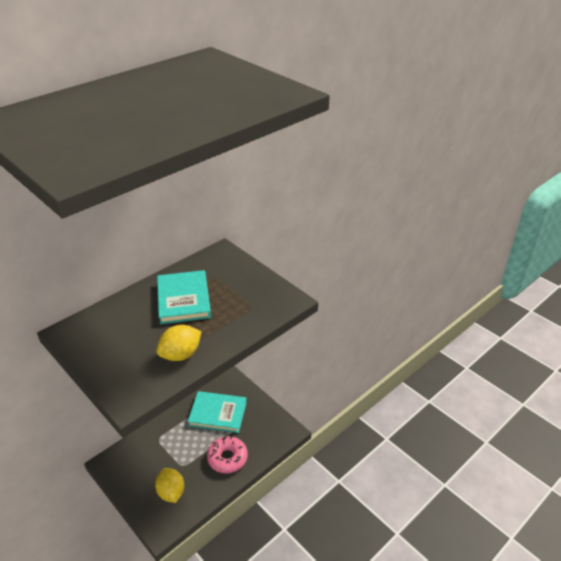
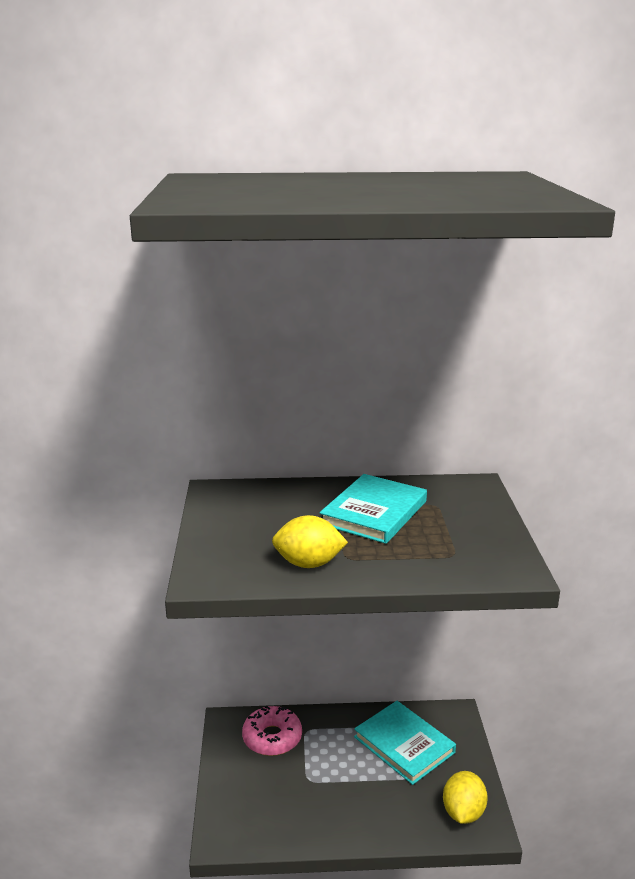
camera: 40 degrees right, 15 degrees down
(171, 492) = (269, 802): yellow lemon -> yellow lemon (463, 812)
(227, 458) = (371, 807): pink donut -> pink donut (272, 738)

